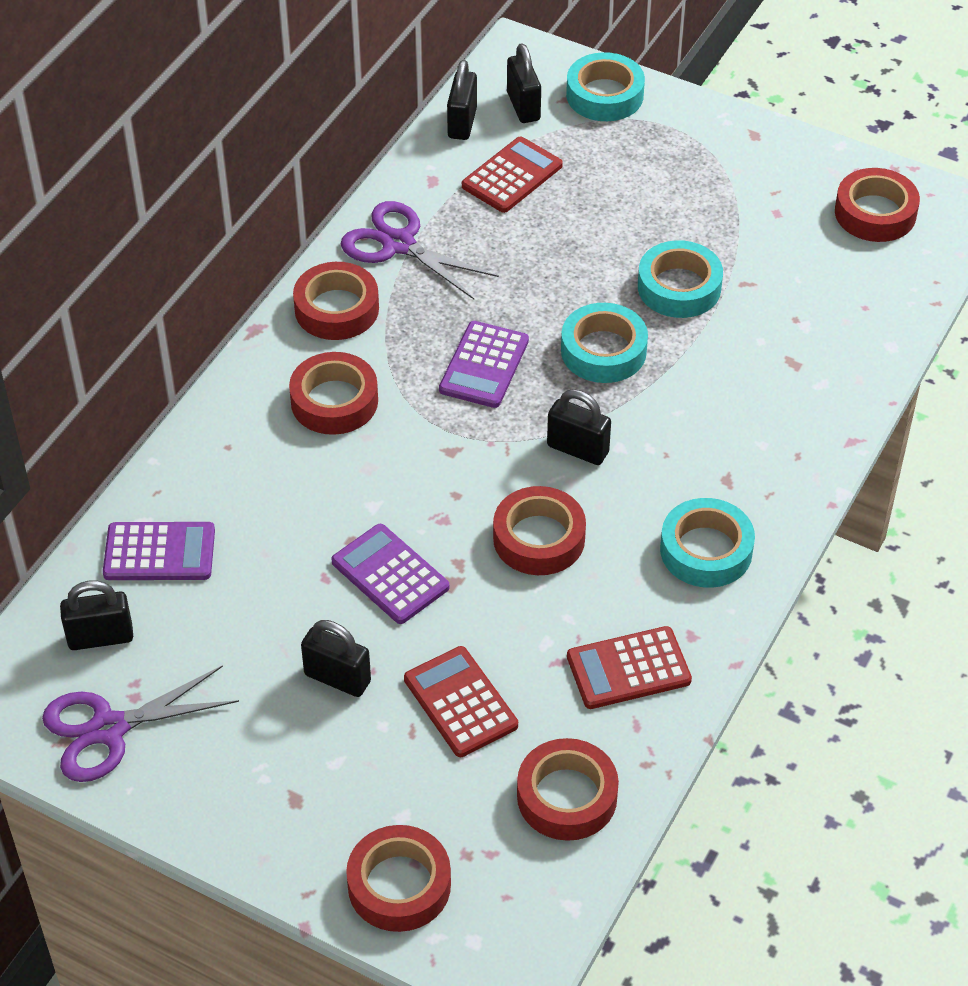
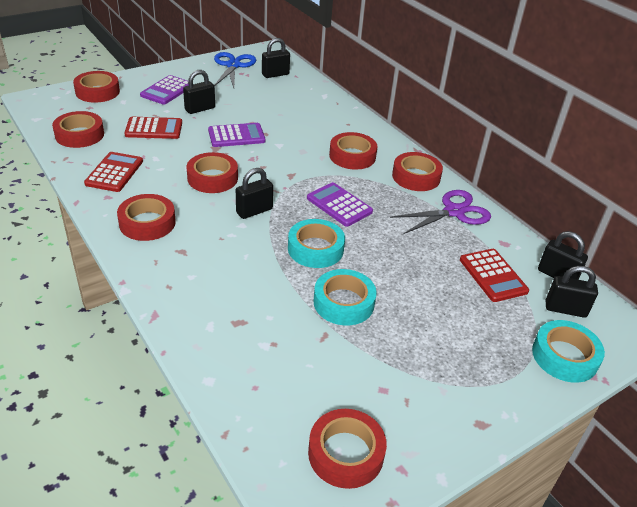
camera: 115 degrees right, 10 degrees down
(100, 637) = (275, 74): black padlock -> black padlock turned 45 degrees clockwise
(109, 729) = (233, 66): purple scissors -> blue scissors
(159, 552) = (304, 95): purple calculator -> purple calculator (167, 91)
(706, 550) = (147, 223): turquoise tape -> red tape

